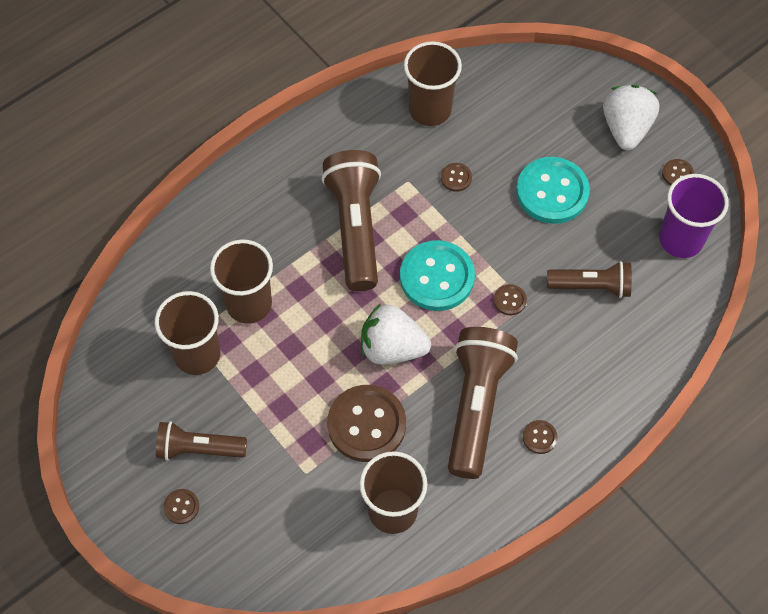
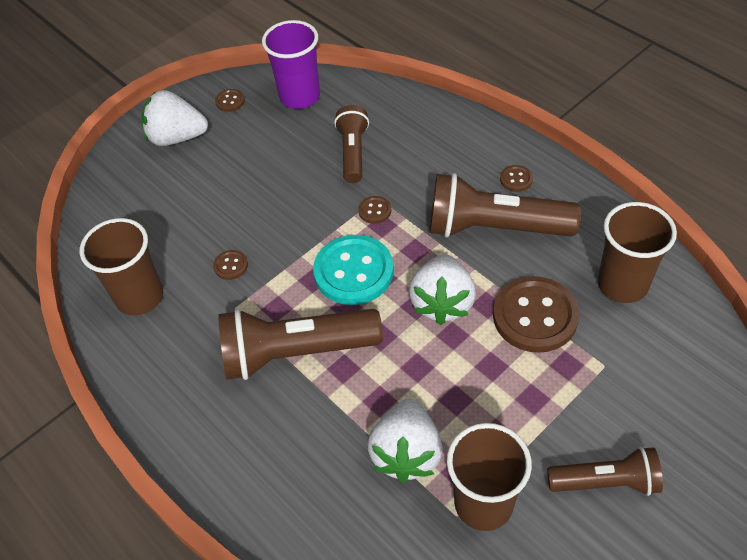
camera: 90 degrees left, 10 degrees down
(181, 507) = (683, 489): brown button -> none
(198, 449) = (606, 481): brown flashlight -> brown flashlight turned 90 degrees counterclockwise
(249, 304) = (406, 453): brown cup -> white strawberry
(552, 192) = (249, 187): turquoise button -> none

